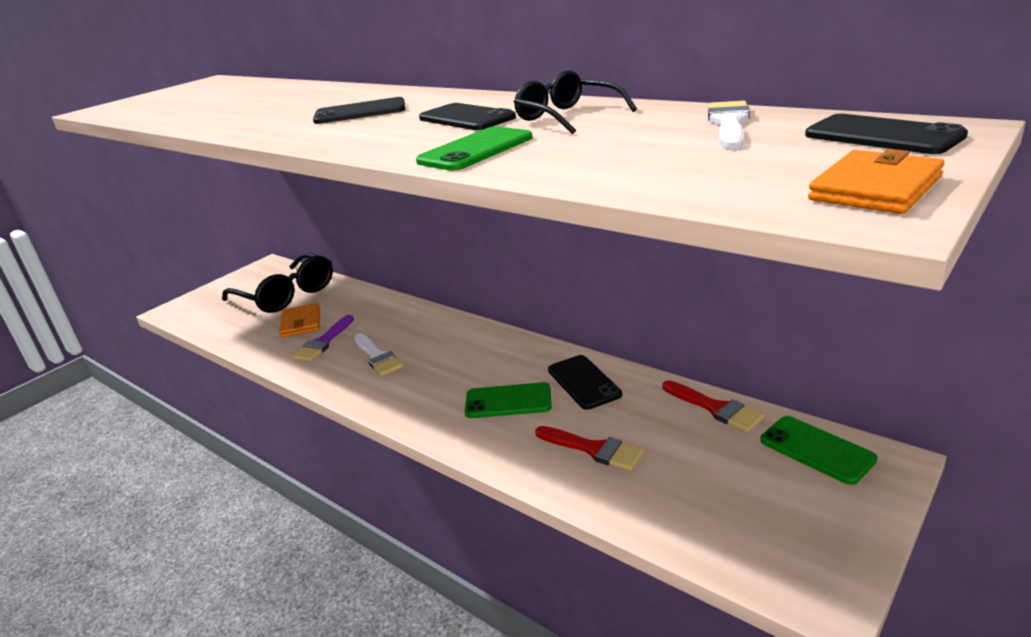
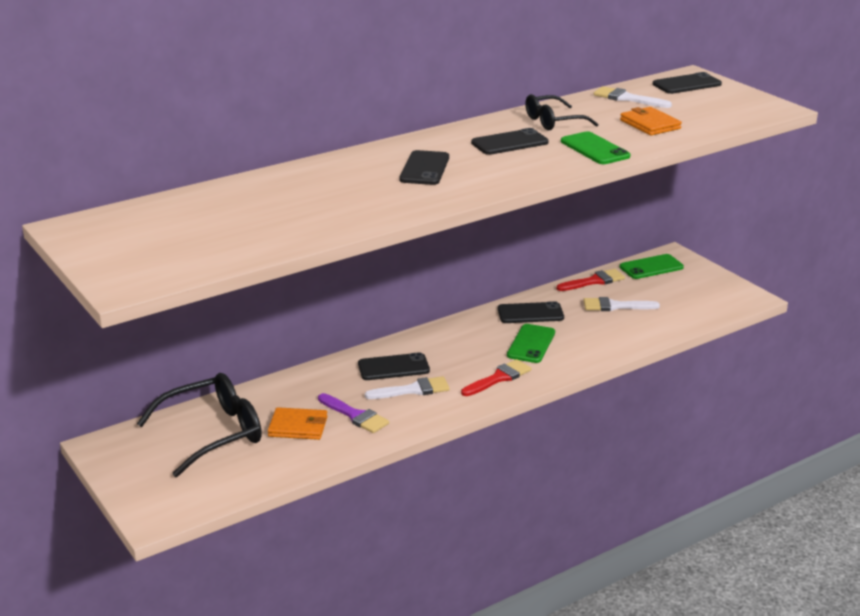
camera: 75 degrees left, 0 degrees up
(417, 336) = (393, 367): none -> black phone
(593, 449) = (607, 326): red brush -> red brush (498, 378)
(657, 443) = (615, 306): none -> white brush
(875, 188) = (749, 102): orange wallet -> orange wallet (650, 124)

